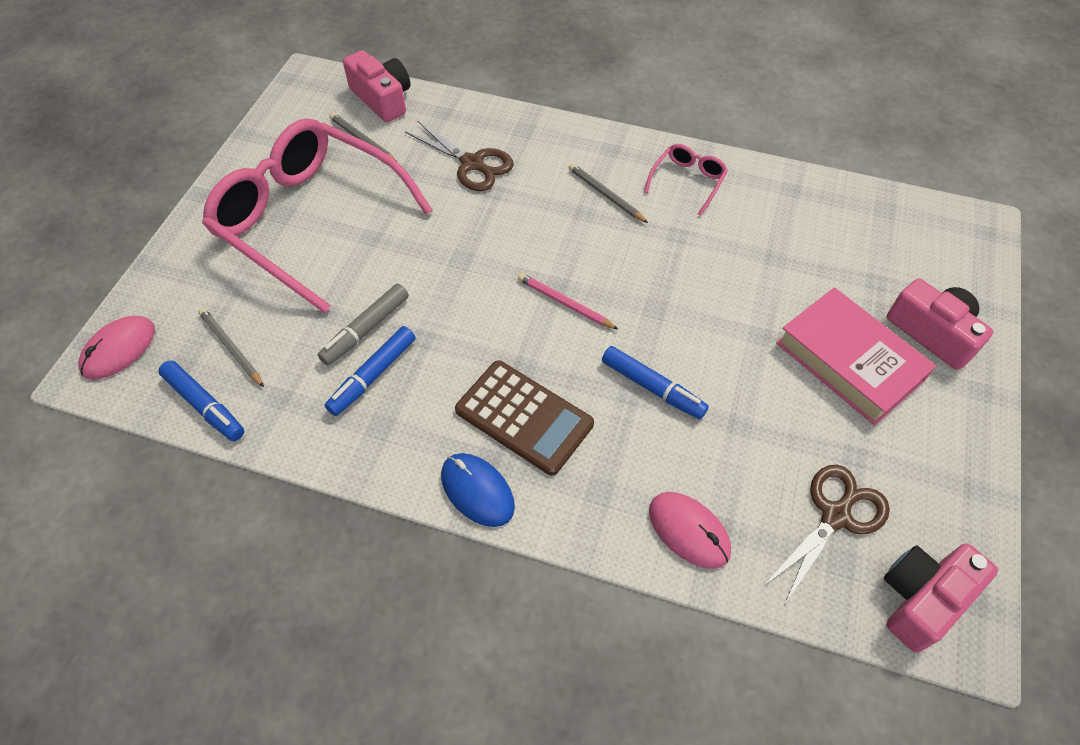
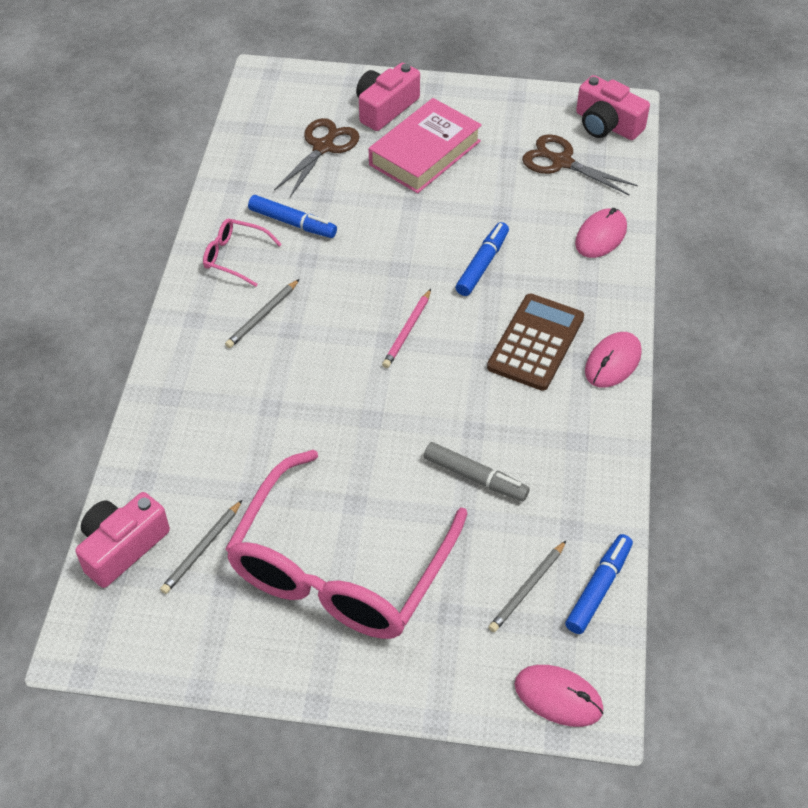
camera: 100 degrees left, 5 degrees down
(373, 375) = (525, 459): blue marker -> blue marker (292, 223)
(472, 164) = (230, 434): brown scissors -> brown scissors (323, 147)
(477, 491) = (612, 362): blue mouse -> pink mouse

